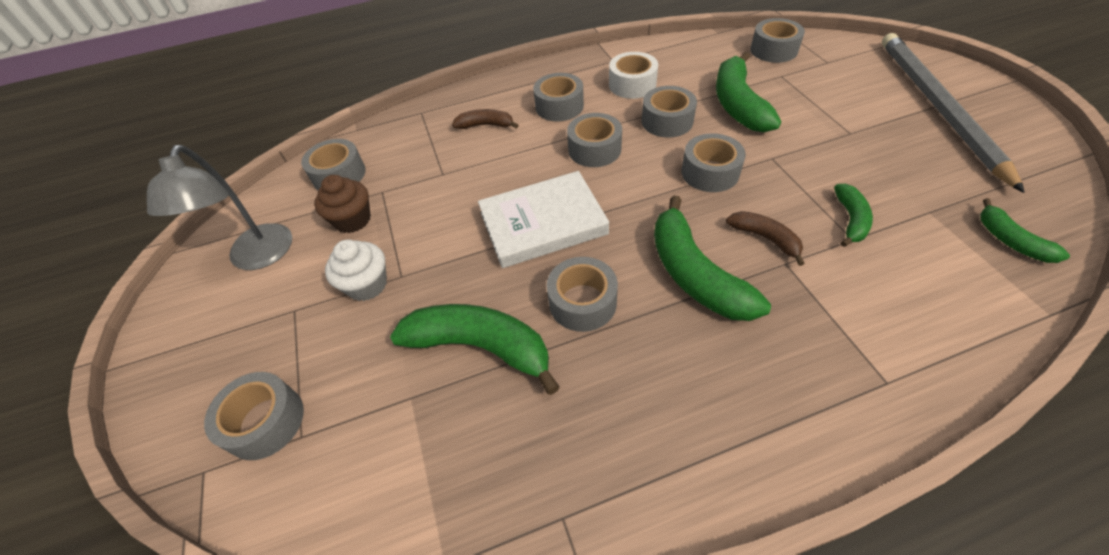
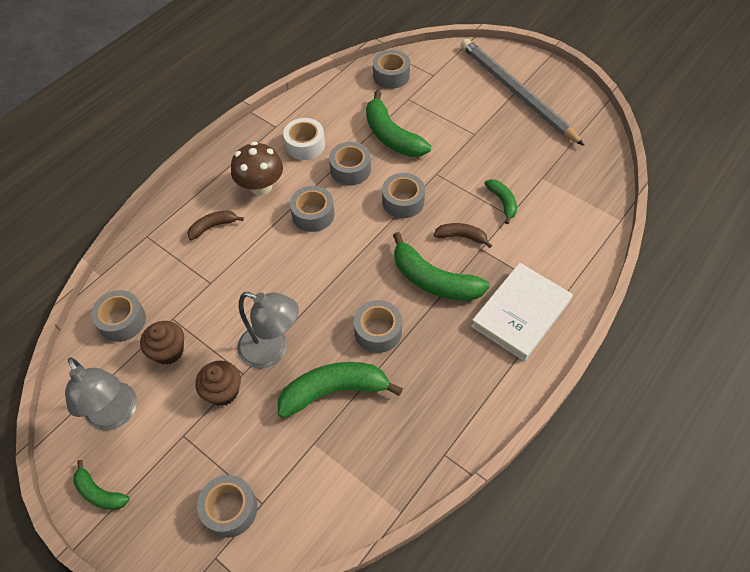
camera: 35 degrees left, 5 degrees up
(367, 285) = (223, 391): white cupcake -> brown cupcake
(448, 266) = (272, 350): none -> grey lamp
(543, 223) = (315, 289): white book -> white book (521, 314)
(559, 106) = (261, 186): grey tape -> brown mushroom
(1010, 240) = (588, 180): green banana -> green banana (99, 493)

